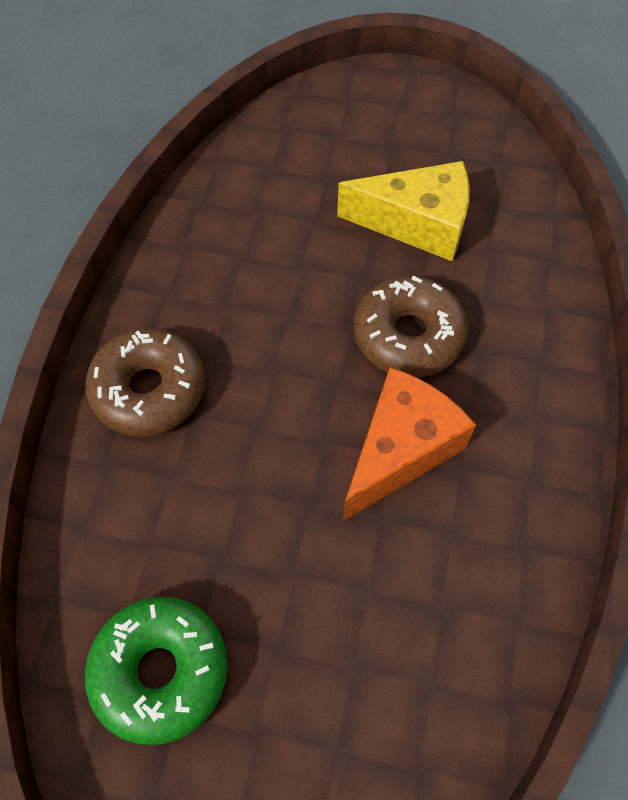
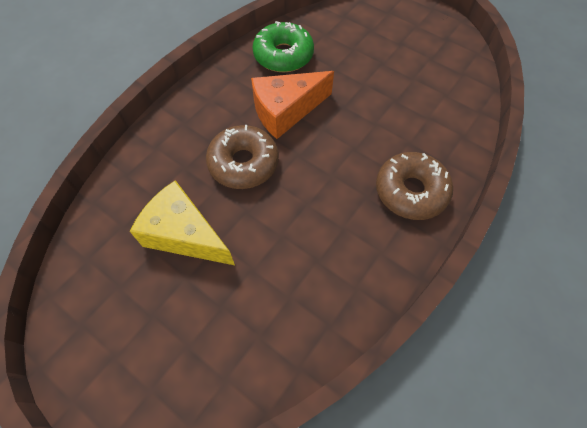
camera: 155 degrees left, 0 degrees up
(160, 671) = (435, 72): green donut -> green donut (283, 55)

